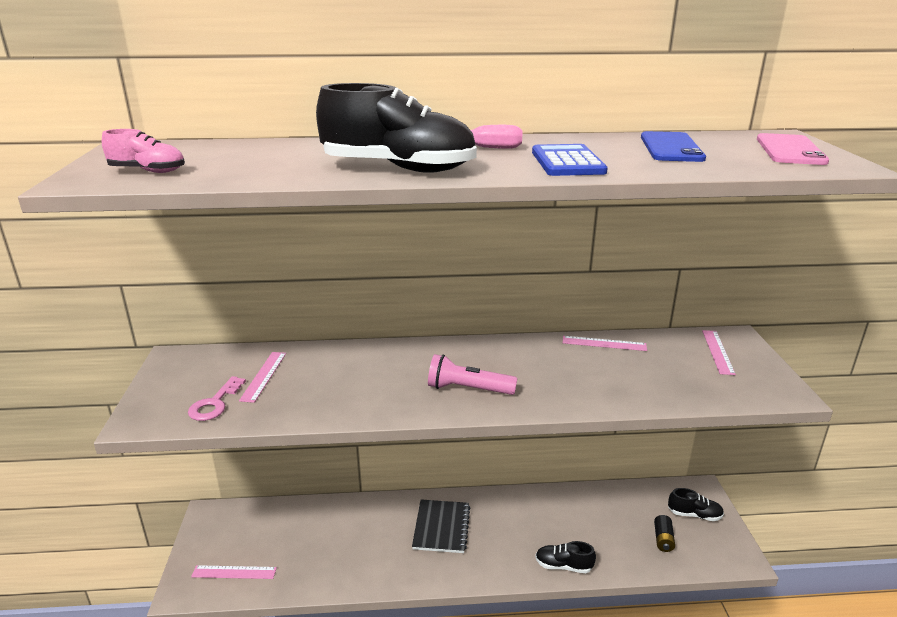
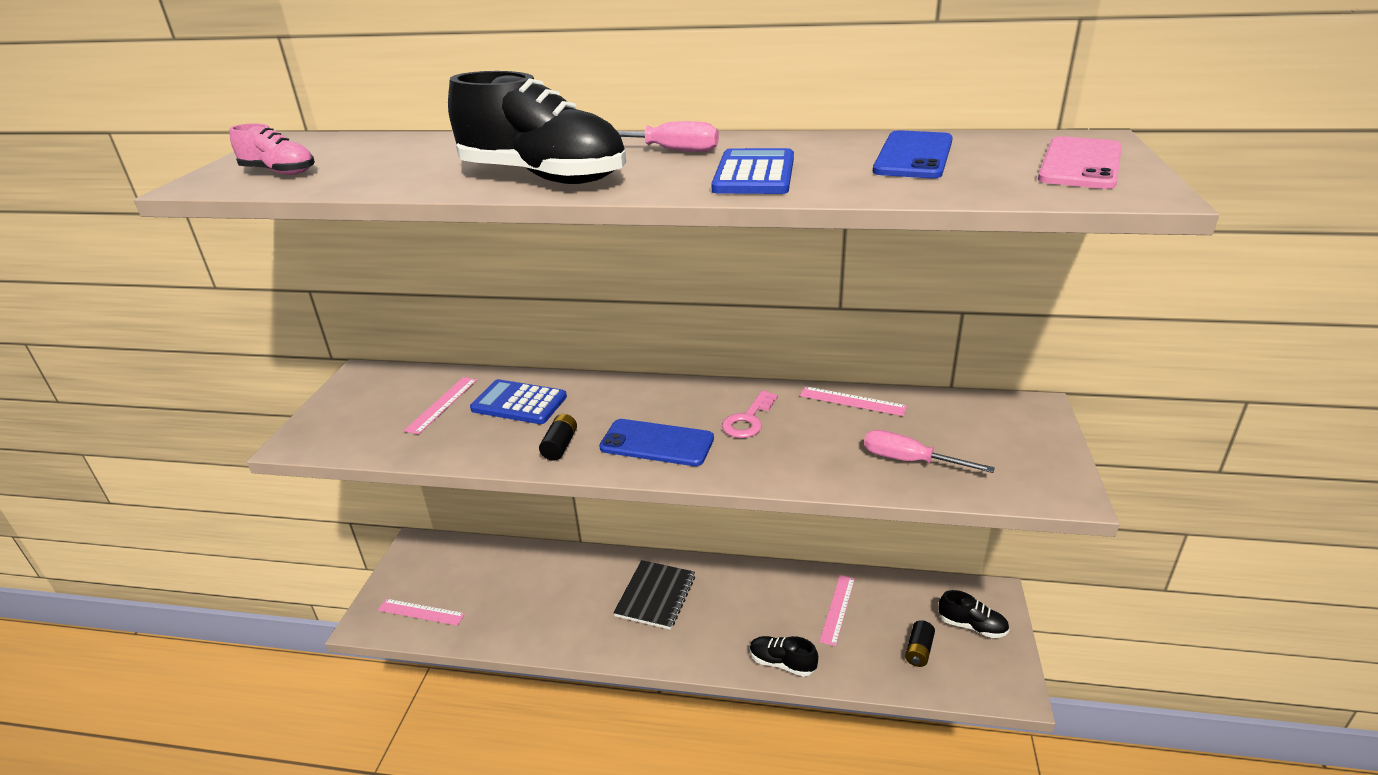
camera: 15 degrees right, 5 degrees up
(215, 403) = (379, 431): pink key -> pink key (748, 419)
(333, 369) = (519, 403): none -> blue calculator
(387, 399) = (560, 446): none -> black battery
(468, 389) = (657, 443): pink flashlight -> blue phone
(668, 382) = (909, 460): none -> pink screwdriver
(718, 351) = (999, 426): pink ruler -> pink ruler (838, 609)

